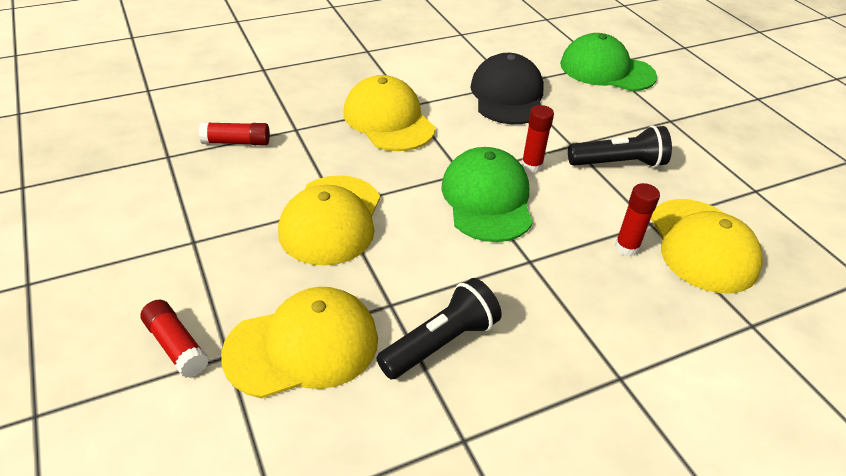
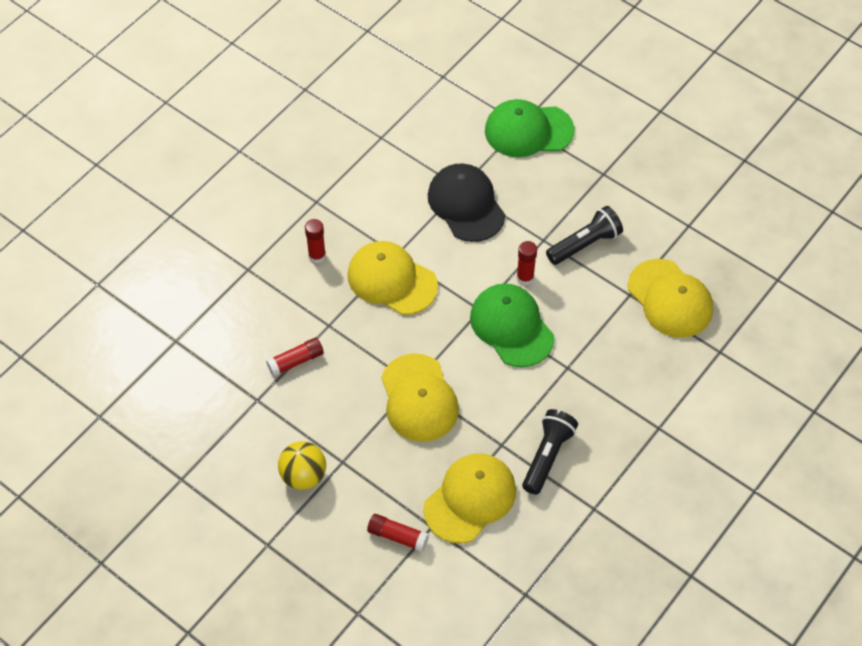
camera: 25 degrees left, 15 degrees up
(139, 236) = (303, 476): none -> yellow ball
(626, 247) = (623, 325): red glue stick -> red glue stick (317, 256)

